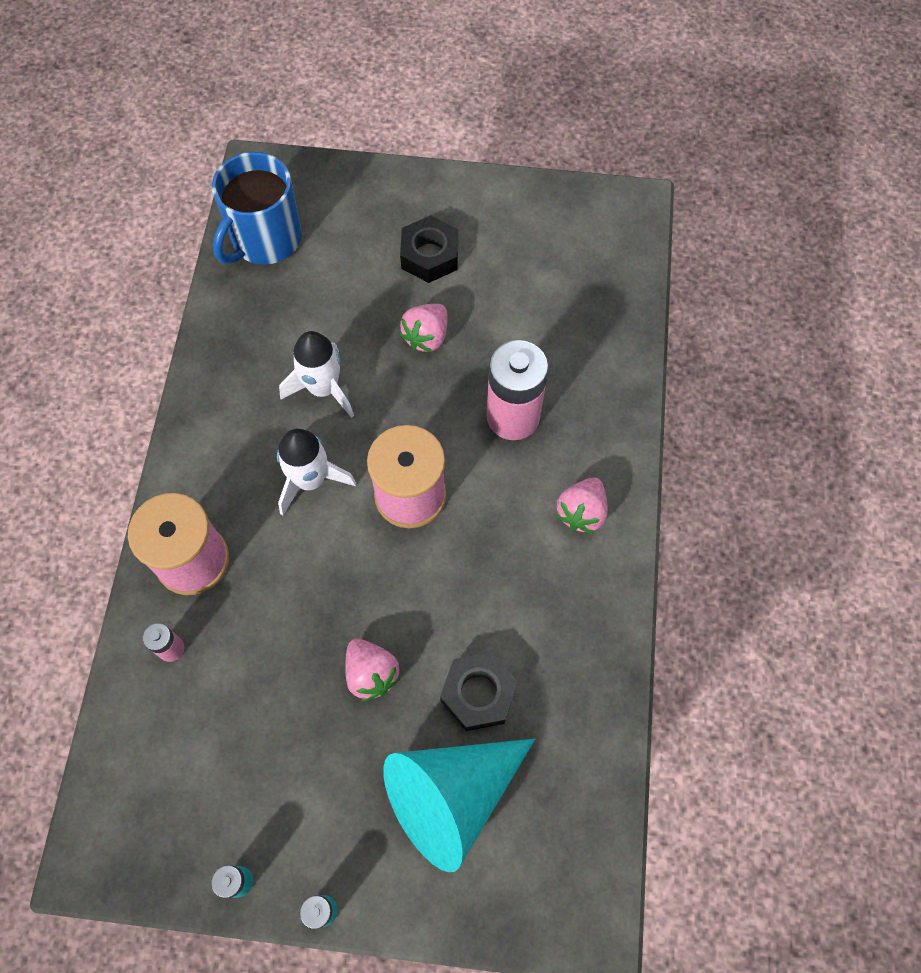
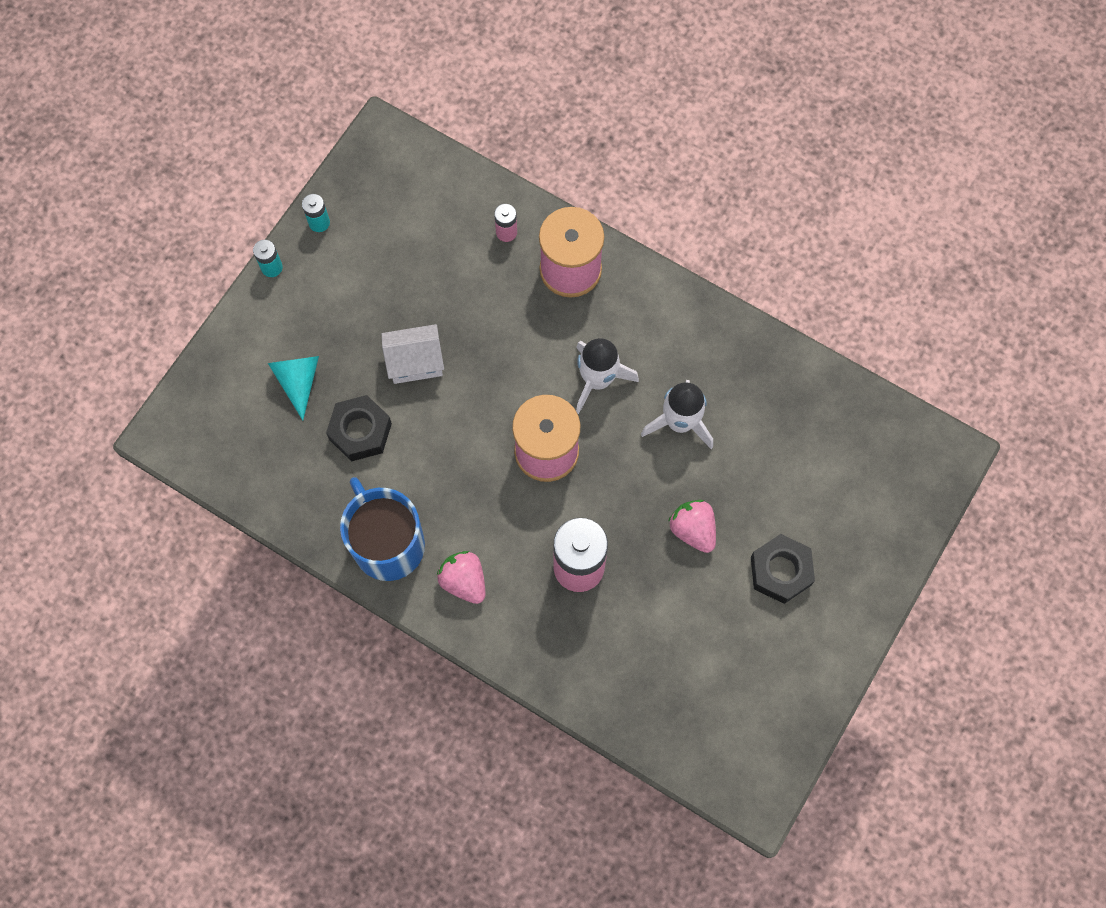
camera: 115 degrees right, 5 degrees up
(265, 239) = (861, 432): blue mug -> blue mug (387, 544)
(371, 674) = (415, 362): pink strawberry -> white house
(452, 796) = (298, 381): turquoise cone -> turquoise cone, size x0.53

